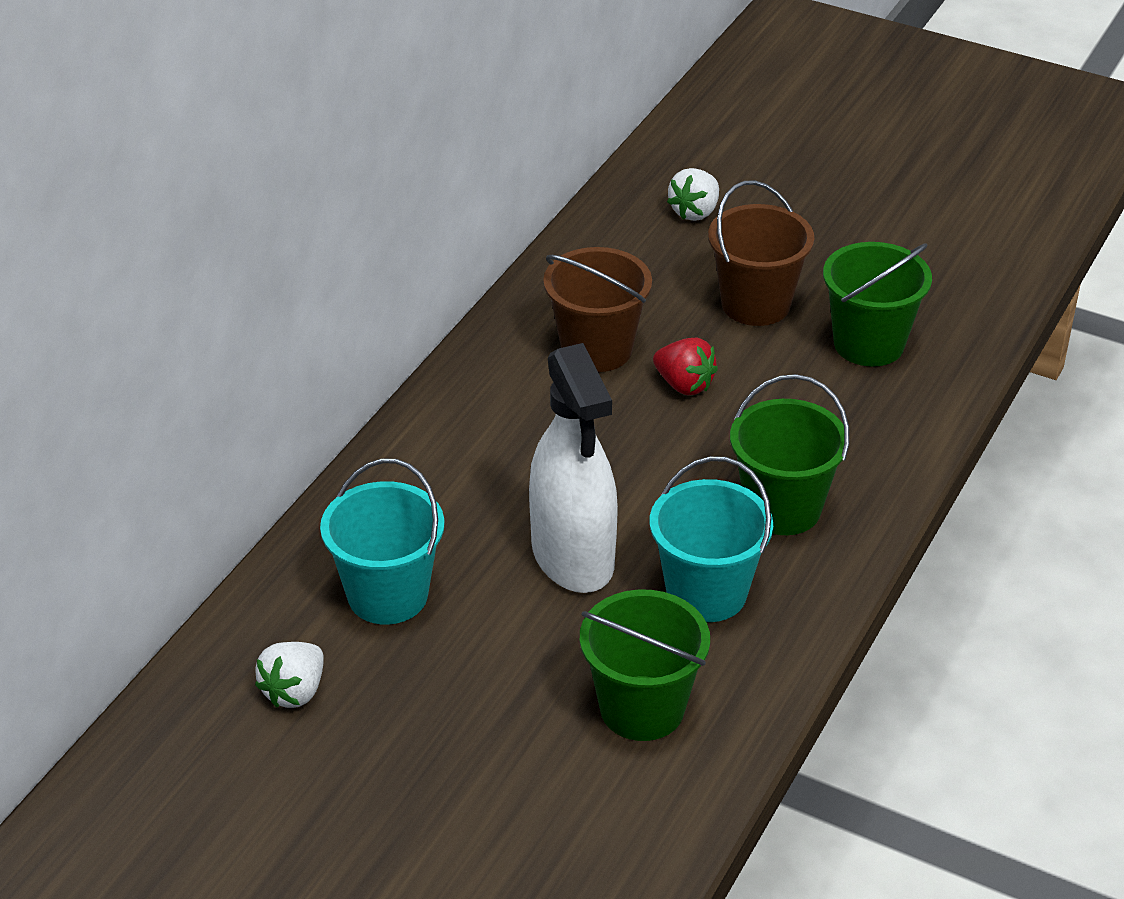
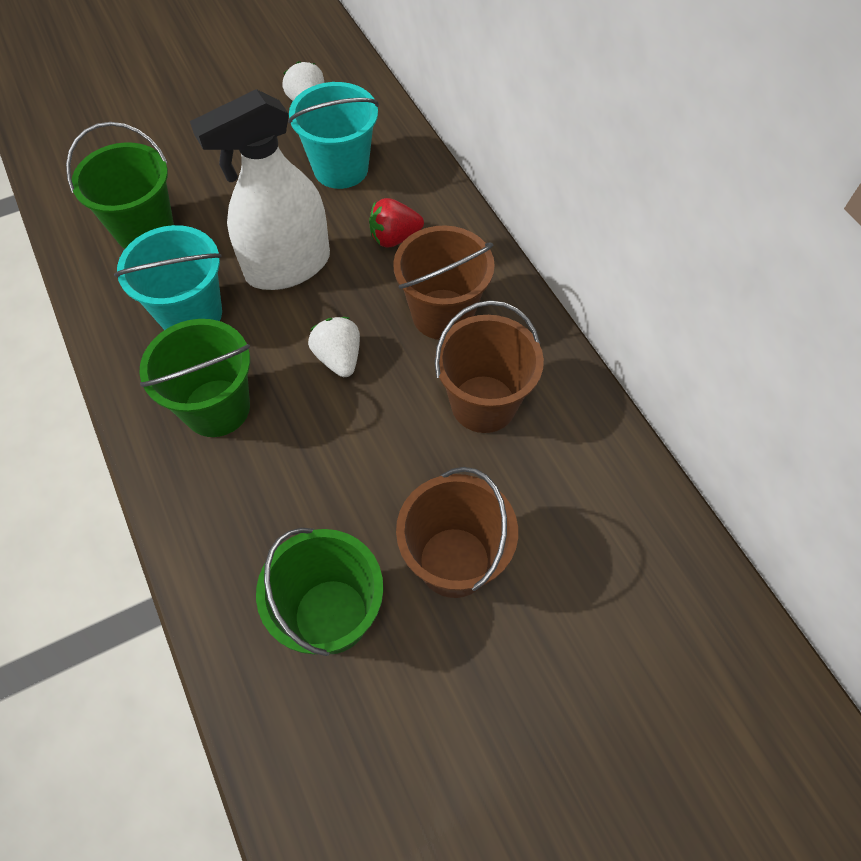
camera: 125 degrees right, 20 degrees up
(523, 417) = (442, 314): none -> brown bucket
(573, 556) = (288, 266): white spray bottle -> white spray bottle turned 45 degrees counterclockwise
(684, 385) = (395, 435): red strawberry -> red strawberry (394, 238)
(695, 212) = (630, 611): white strawberry -> white strawberry (339, 358)

